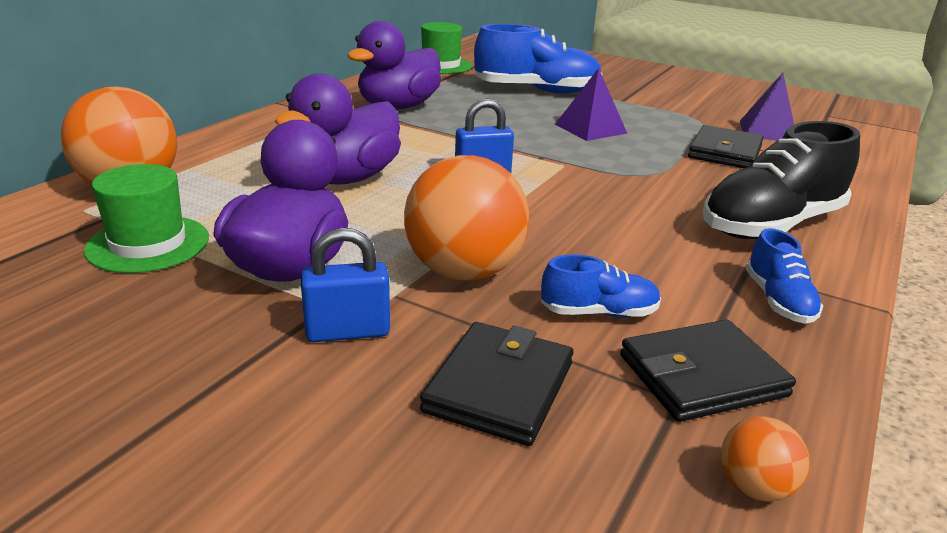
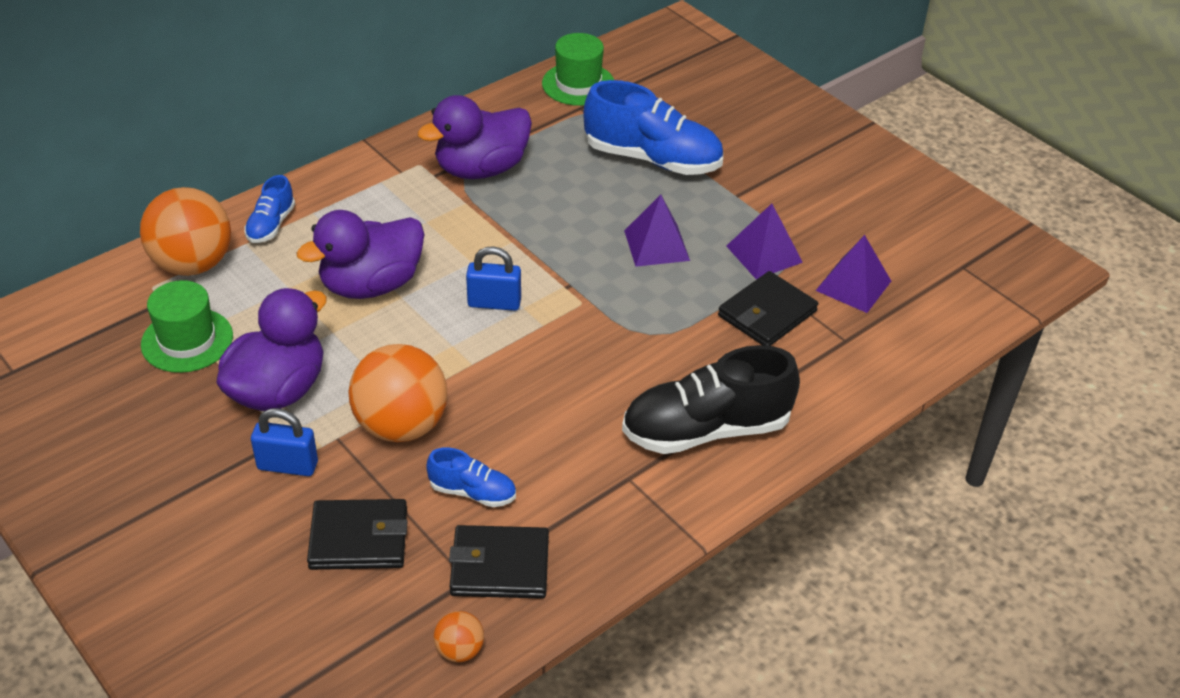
camera: 20 degrees right, 15 degrees up
(499, 387) = (359, 538): black wallet -> black wallet turned 45 degrees clockwise
(680, 124) = (764, 254): none -> purple pyramid
(778, 301) = (622, 515): blue shoe -> blue shoe (271, 225)

